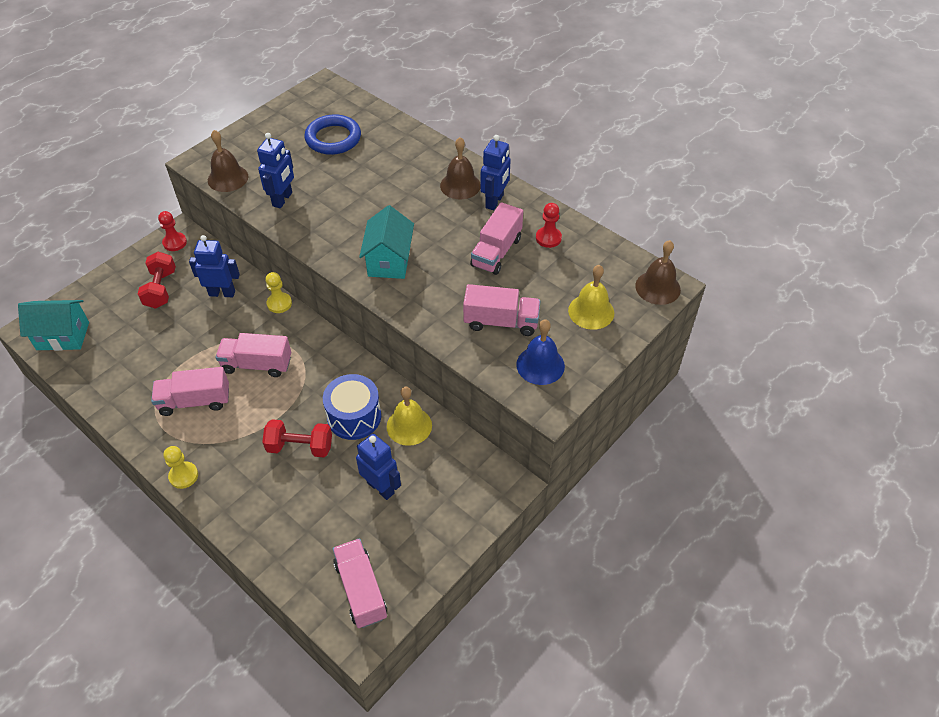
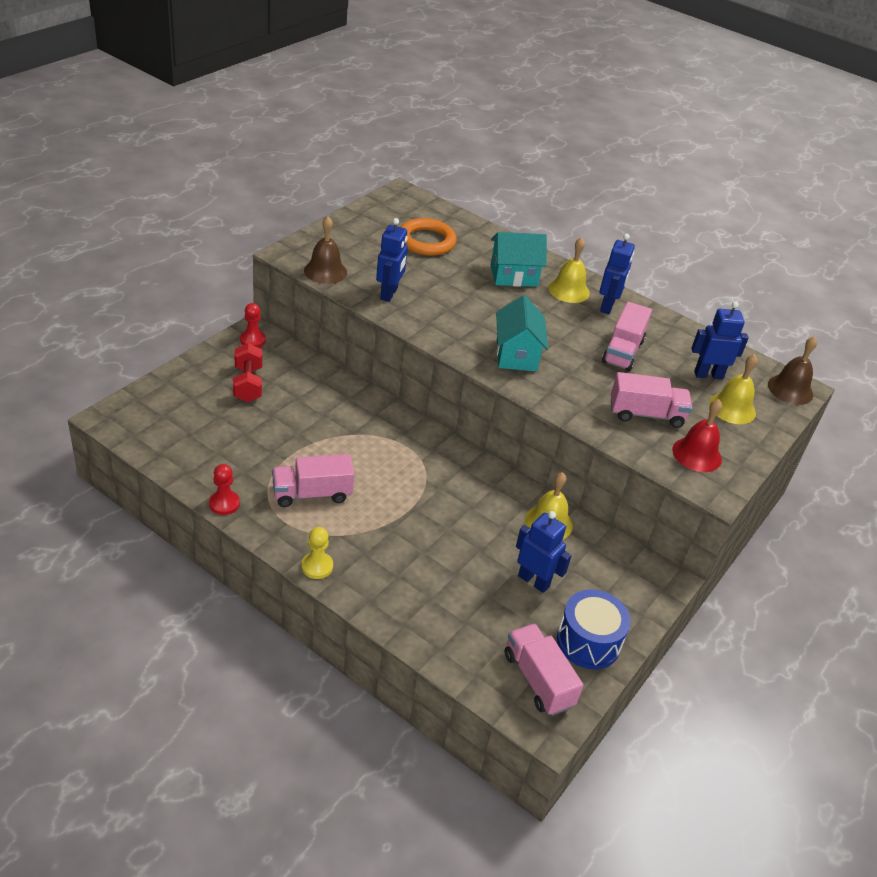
camera: 10 degrees left, 10 degrees down
(63, 336) = (148, 426): turquoise house -> turquoise house (514, 276)
(222, 293) = (316, 390): blue robot -> blue robot (708, 375)
(257, 364) = (371, 460): pink truck -> none
(279, 303) = (381, 403): yellow pawn -> none
(300, 447) = (437, 540): red dumbbell -> none
(333, 138) = (426, 241): blue ring -> orange ring
(354, 417) = (488, 513): blue drum -> blue drum (588, 641)
(460, 185) = (568, 290): brown bell -> yellow bell
(540, 365) = (697, 454): blue bell -> red bell
(548, 238) = (670, 341): red pawn -> red pawn (224, 503)

